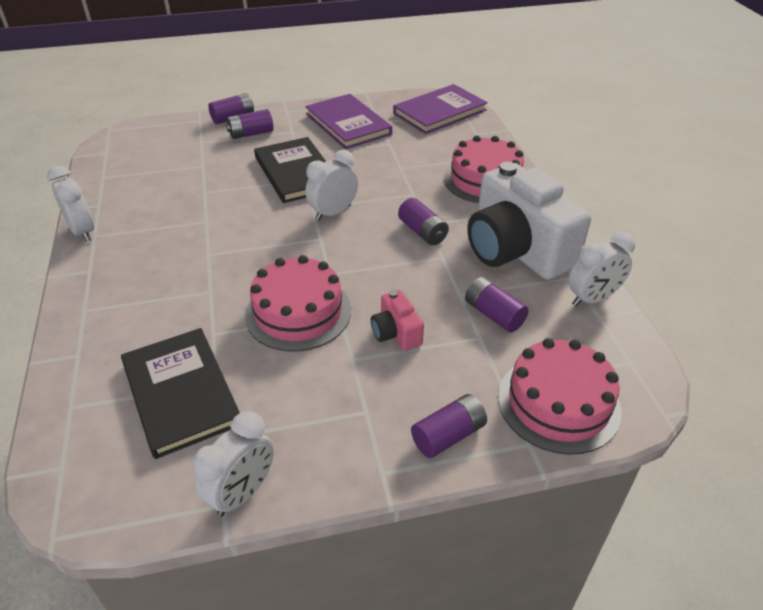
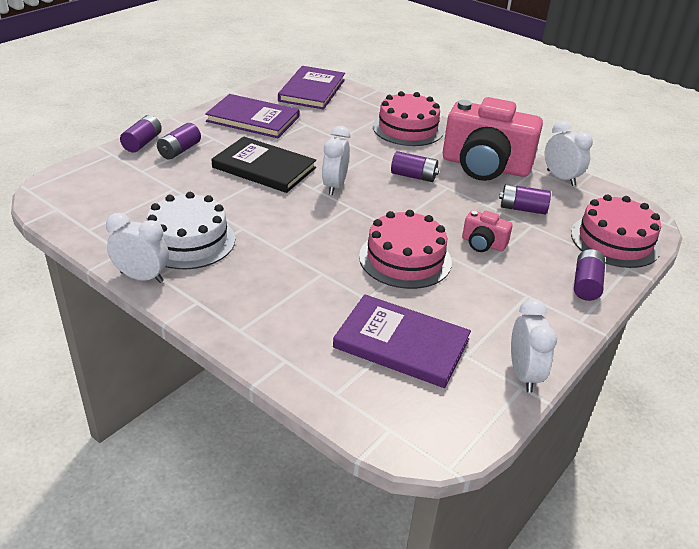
camera: 40 degrees left, 5 degrees down
(153, 215) = (188, 241): none -> white cake
(181, 393) = (401, 343): black book -> purple book
(516, 250) = (485, 166): white camera -> pink camera
(592, 299) = (560, 178): white clock -> white clock turned 60 degrees counterclockwise

